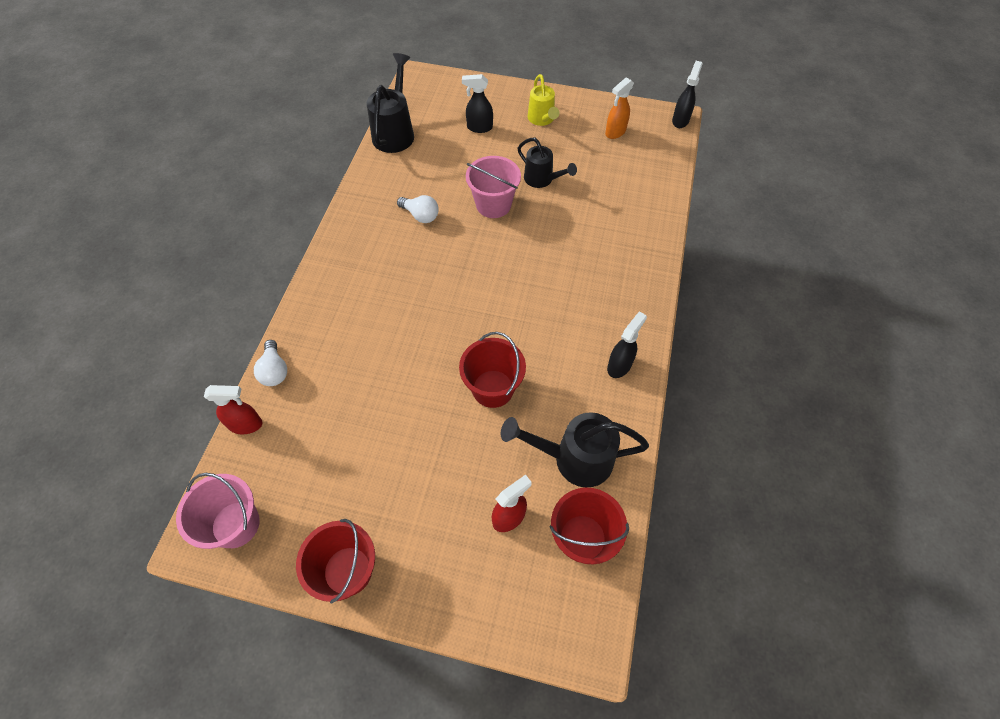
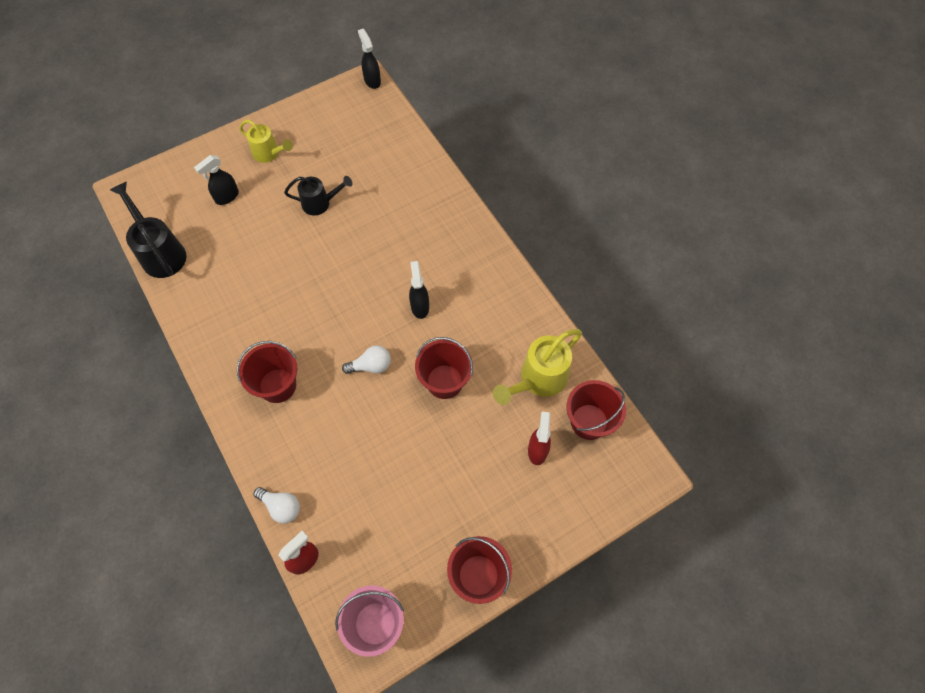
camera: 45 degrees left, 5 degrees up
(369, 283) = (277, 385): none -> red bucket
(420, 215) = (259, 303): white light bulb -> white light bulb (371, 366)
(493, 204) = (305, 251): pink bucket -> none
(574, 459) = (538, 379): black watering can -> yellow watering can
(615, 132) = (335, 124): orange spray bottle -> none
(619, 365) = (506, 296): black spray bottle -> black spray bottle (420, 306)

